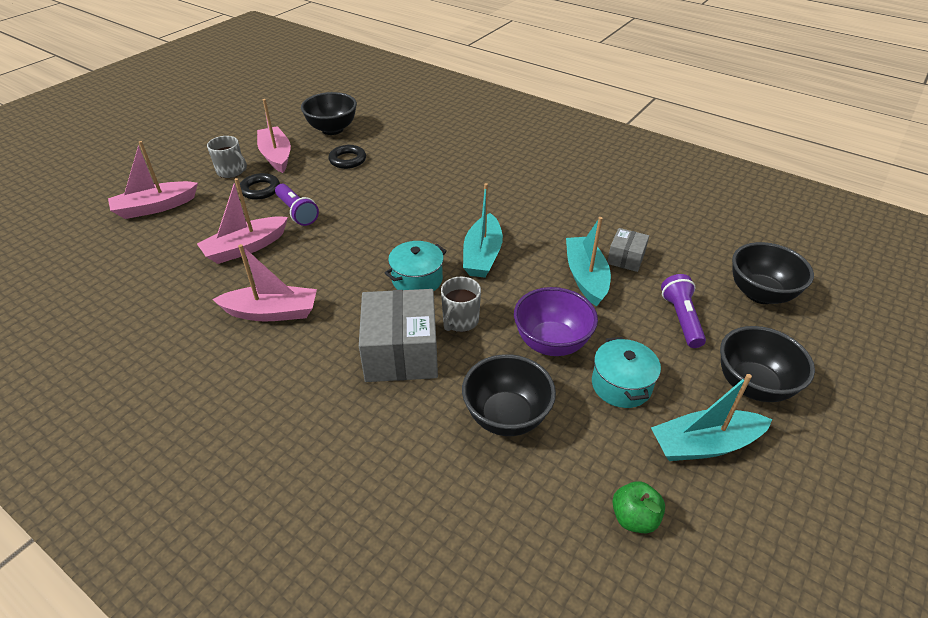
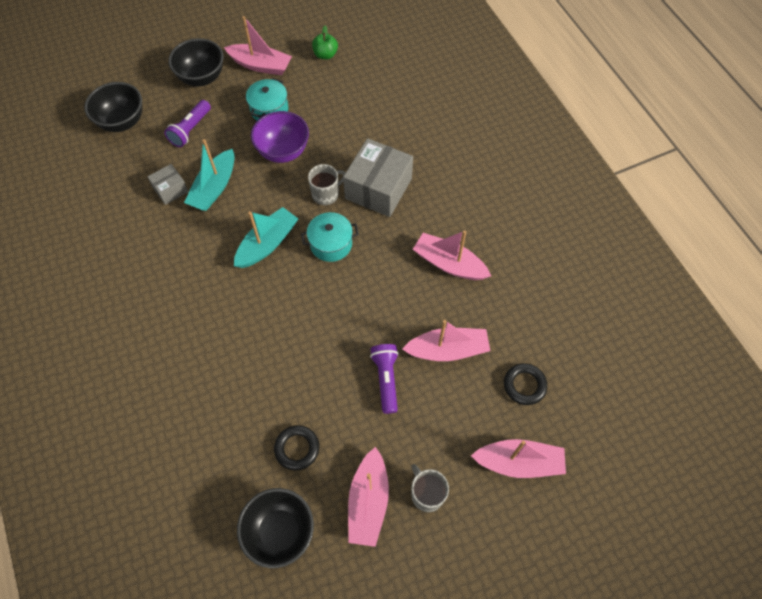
camera: 150 degrees left, 20 degrees up
(260, 190) = (407, 438): black ring -> black ring (524, 385)
(506, 417) = (346, 122): black bowl -> none
(704, 444) = (261, 65): turquoise boat -> pink boat

